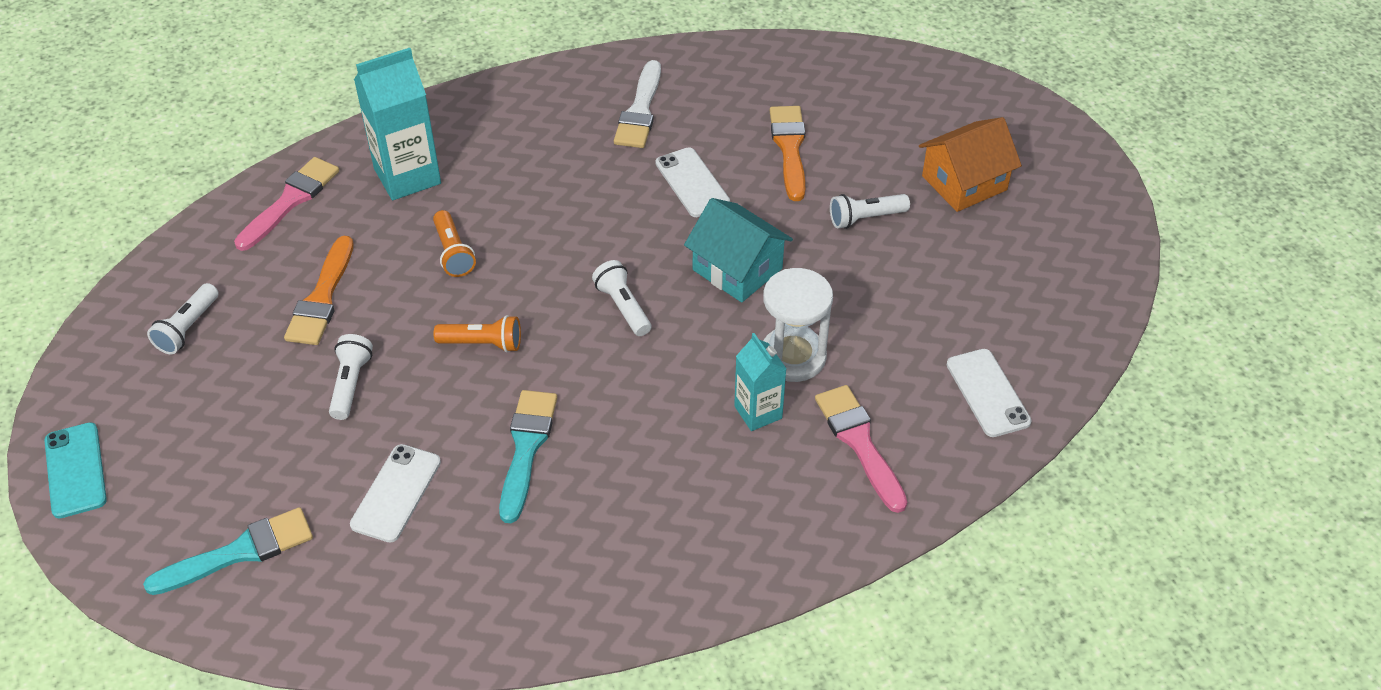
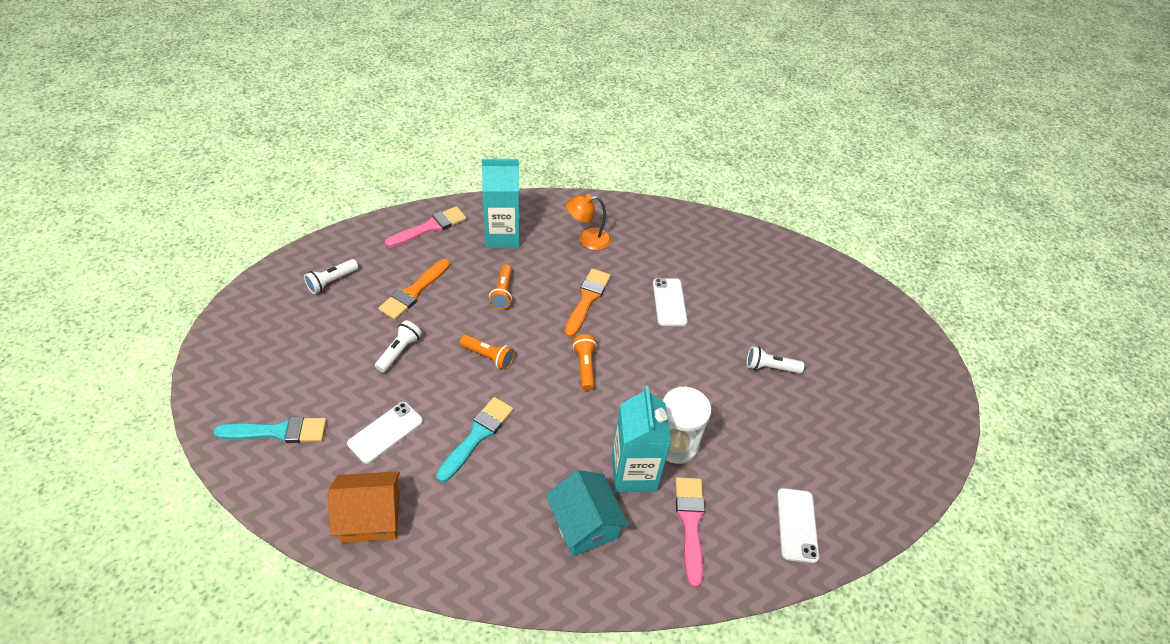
camera: 20 degrees right, 0 degrees up
(75, 470) = (223, 342): turquoise phone -> none
(533, 138) = (587, 239): none -> orange lamp
(623, 307) = (585, 366): white flashlight -> orange flashlight
(640, 111) = (660, 245): white brush -> none
(737, 269) = (669, 369): turquoise house -> turquoise house (584, 524)
(758, 412) = (634, 473): turquoise carton -> turquoise carton, size x1.67
(789, 148) = (742, 302): orange brush -> orange brush (587, 299)
(964, 183) = (849, 368): orange house -> orange house (371, 517)

